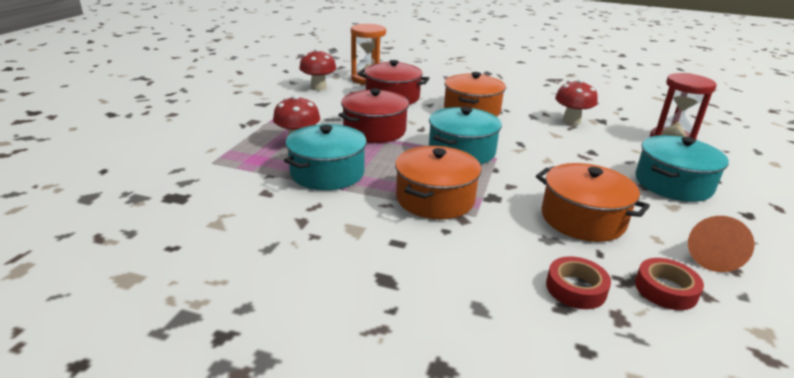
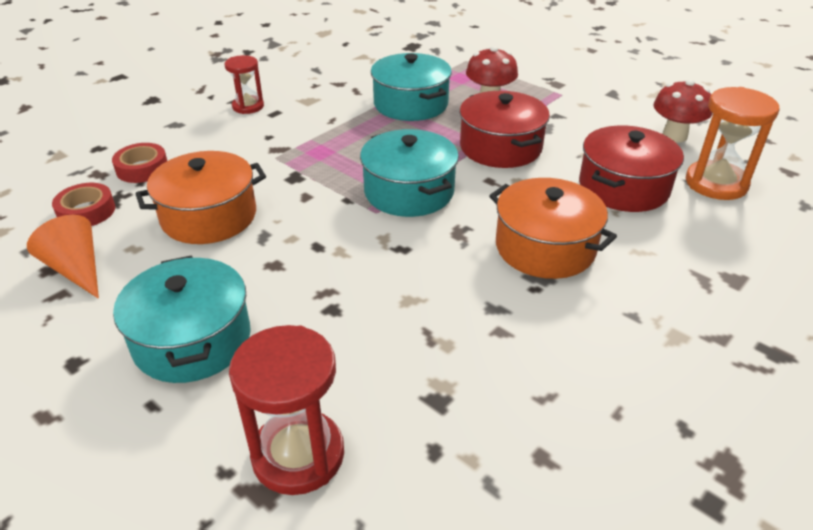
camera: 115 degrees right, 10 degrees up
(396, 266) = (248, 106): none -> red hourglass
(435, 199) = (320, 145): orange pot -> none
(571, 121) = (454, 350): red mushroom -> none

